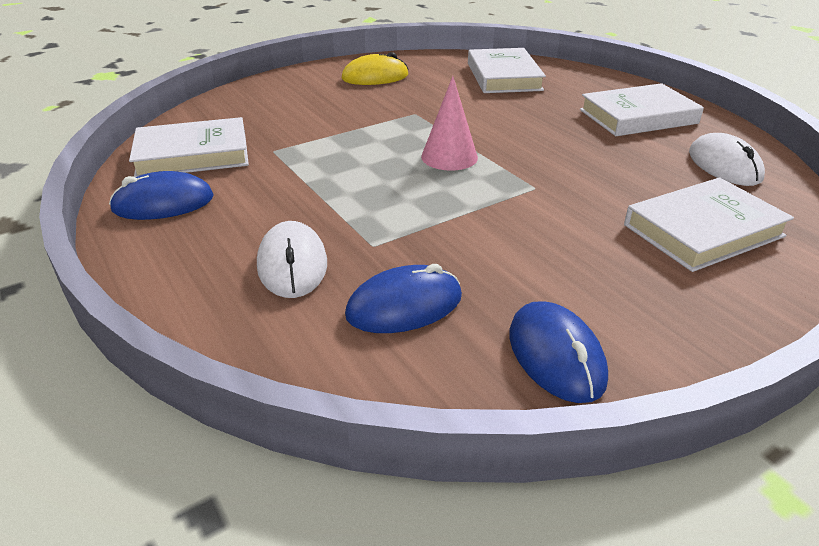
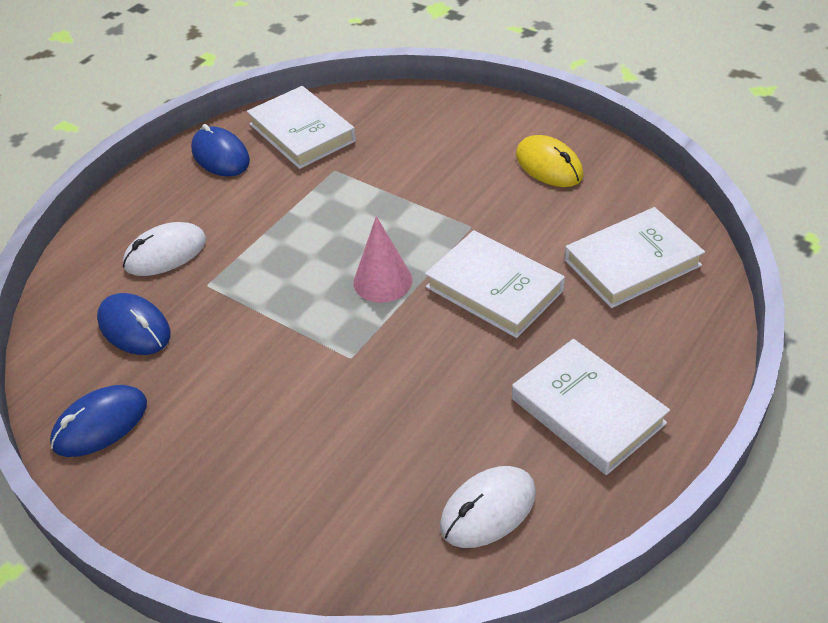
camera: 70 degrees right, 10 degrees up
(703, 230) = (320, 499): white book -> white book (494, 289)

